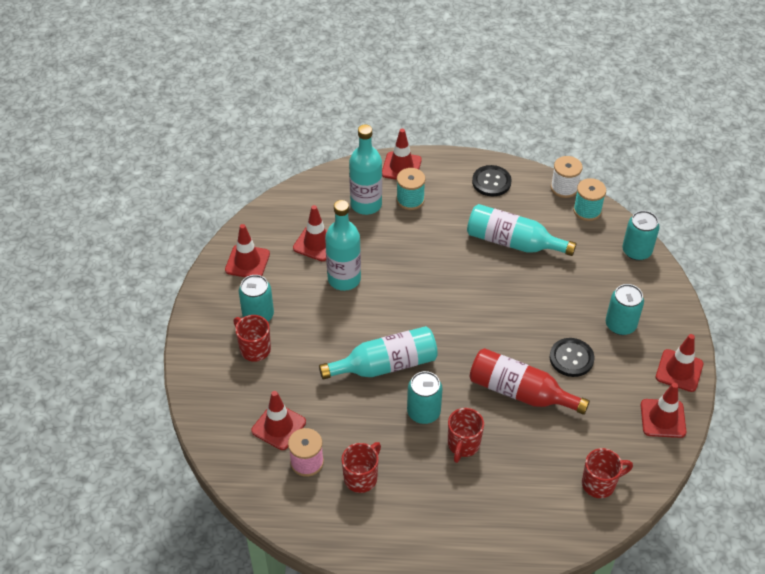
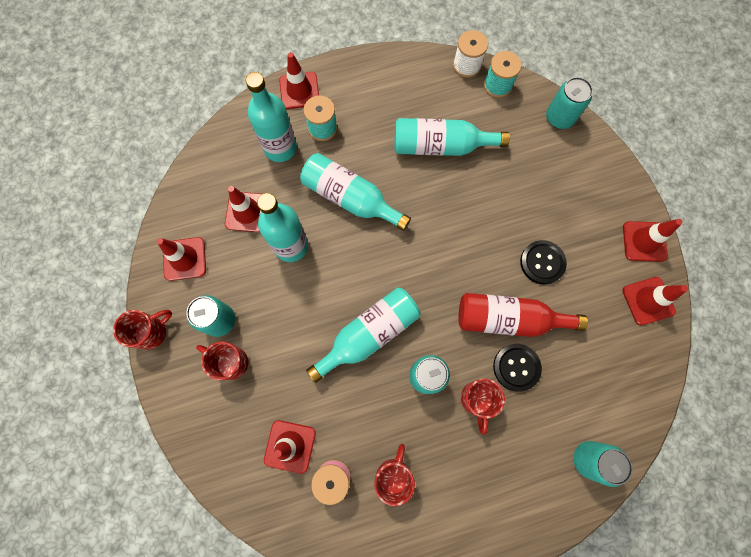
camera: 20 degrees left, 25 degrees up
(413, 259) = (350, 198): none -> turquoise bottle
(491, 182) = (394, 80): black button -> black button (516, 367)
(599, 484) = (617, 396): red mug -> red mug (152, 332)
(620, 325) = (574, 208): turquoise can -> turquoise can (589, 459)

